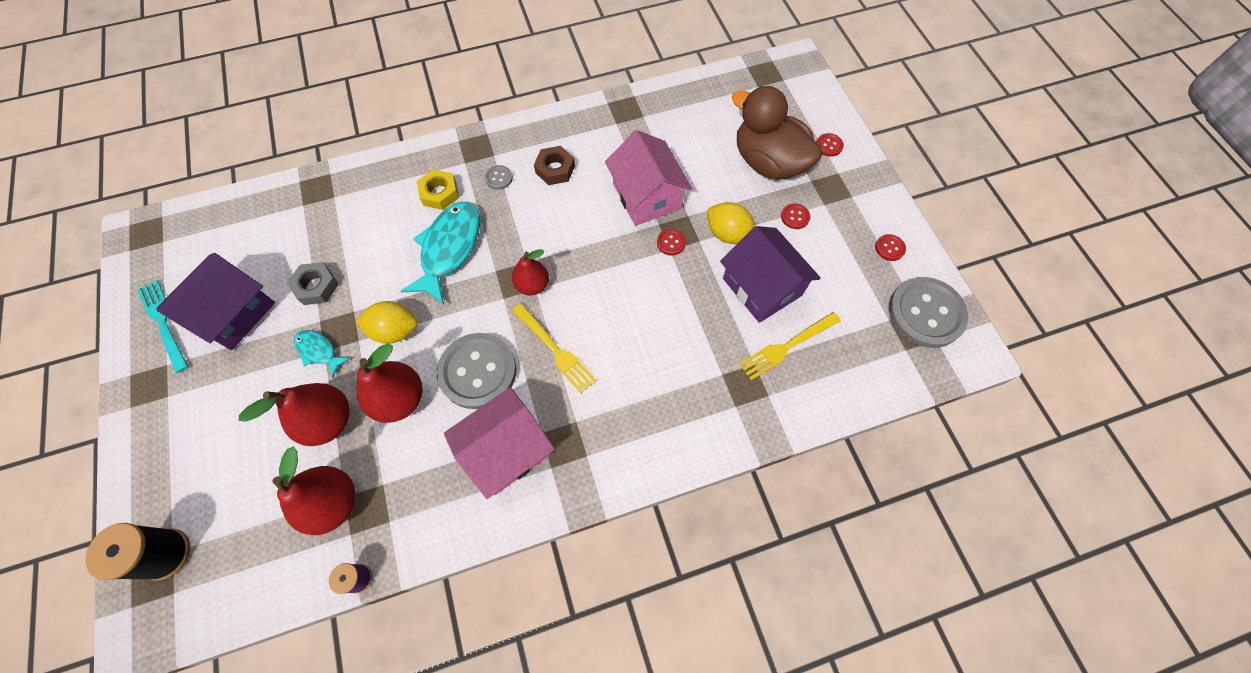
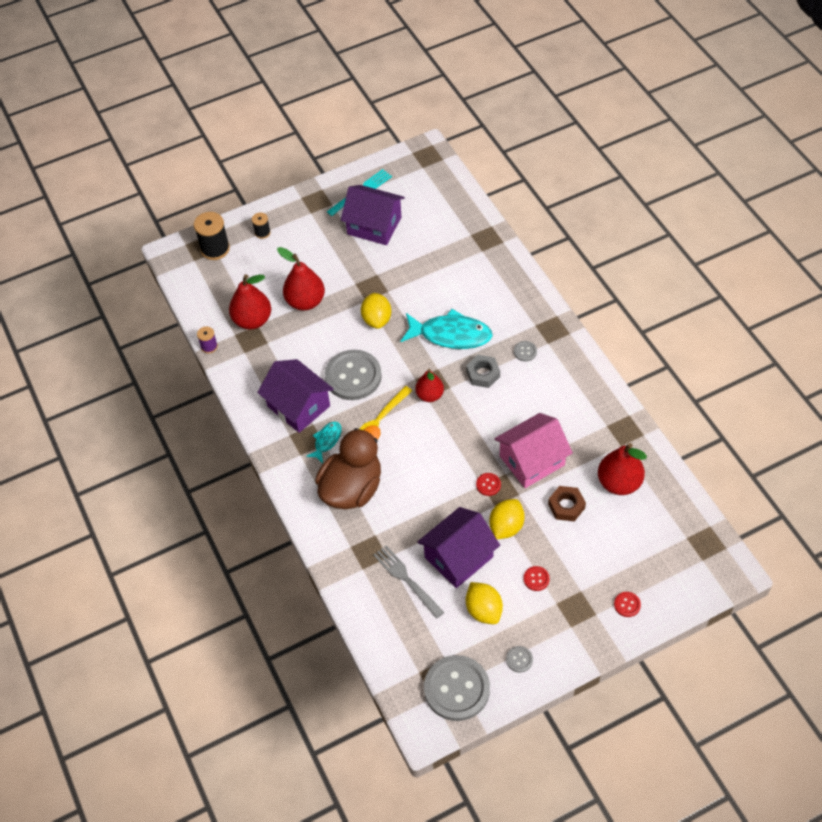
camera: 85 degrees right, 10 degrees down
(169, 472) = (262, 232): none -> black spool
(316, 286) = (403, 264): grey nut -> grey nut (483, 374)
(319, 351) = (354, 281): turquoise fish -> turquoise fish (327, 441)
(400, 399) = (326, 336): red pear -> red pear (619, 483)
(439, 193) = (500, 316): yellow nut -> none
(506, 450) = (298, 406): pink house -> purple house
(555, 169) = (544, 389): brown nut -> brown nut (566, 506)
(768, 162) = (593, 553): brown duck -> brown duck (352, 488)
(787, 346) = (406, 579): yellow fork -> grey fork
(830, 272) = (483, 610): none -> yellow lemon
(889, 248) = (519, 659): red button -> grey button

